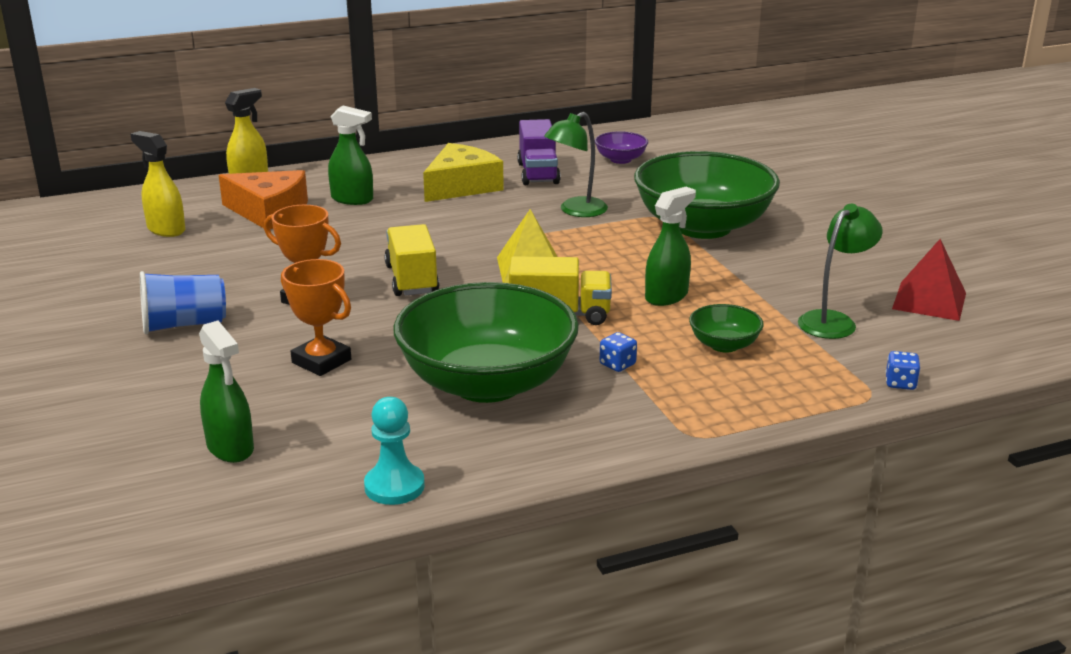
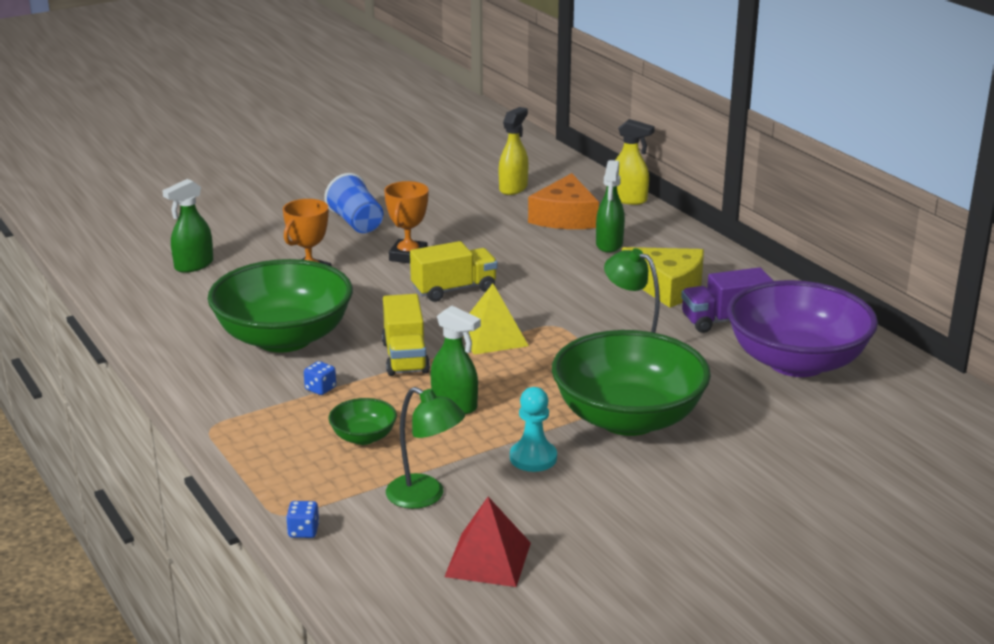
camera: 80 degrees right, 0 degrees up
(394, 486) = (146, 322): turquoise pawn -> turquoise pawn (533, 458)
(620, 159) = (796, 362): purple bowl -> purple bowl, size x2.34

